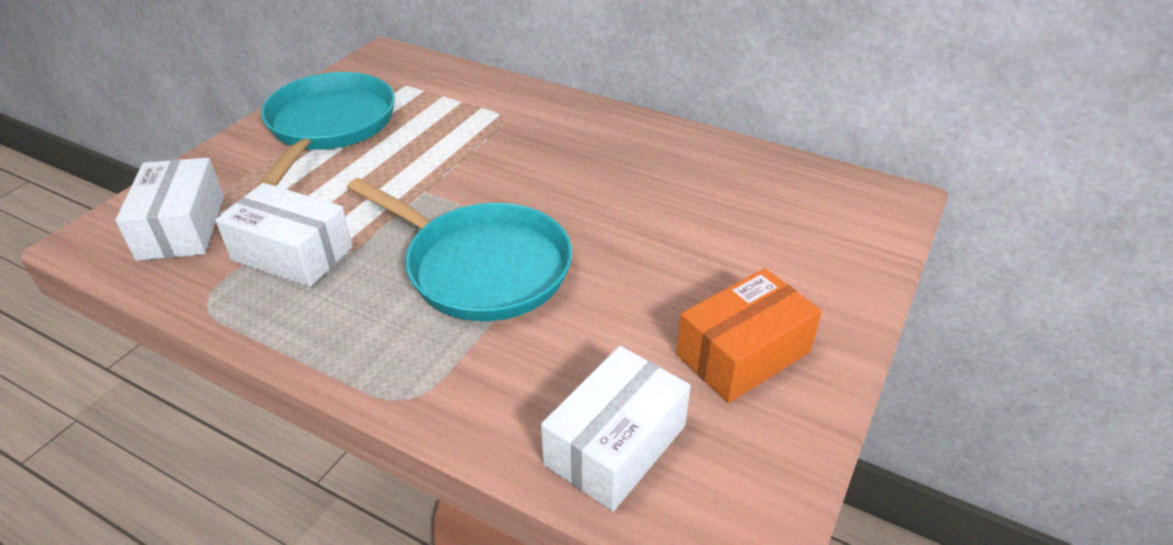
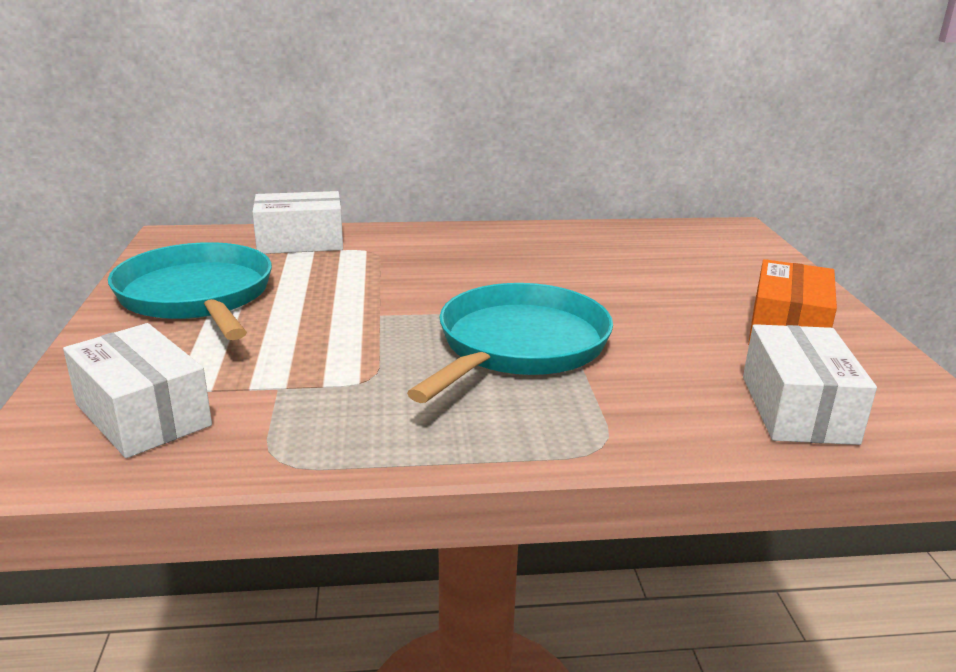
camera: 35 degrees left, 15 degrees down
(292, 253) = (316, 393): white box -> white box (300, 242)
(482, 267) = (519, 345): turquoise pan -> turquoise pan turned 60 degrees counterclockwise

